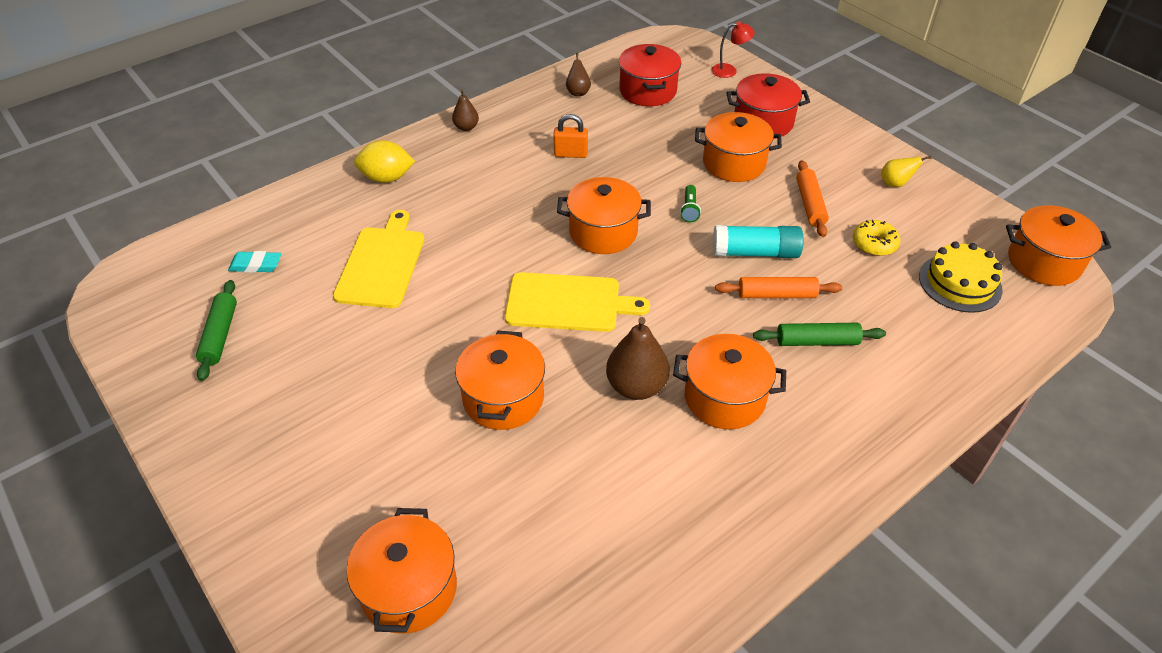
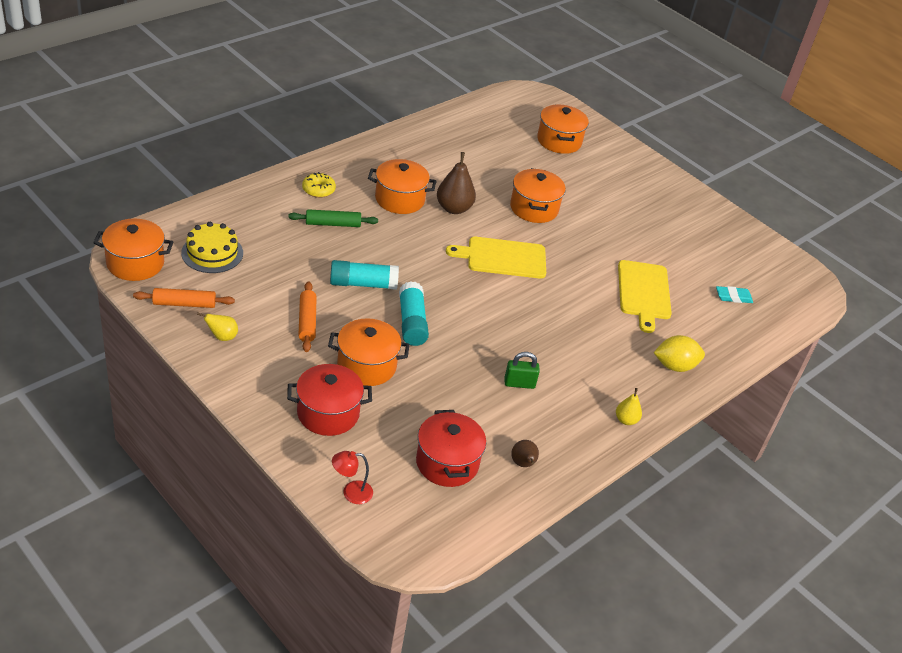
camera: 170 degrees right, 5 degrees down
(220, 335) = (724, 253): green rolling pin -> none
(466, 127) = (626, 420): brown pear -> yellow pear
(570, 154) = (519, 383): orange padlock -> green padlock
(603, 232) = (482, 307): orange pot -> none
(689, 209) = (412, 322): green flashlight -> turquoise glue stick
(776, 295) = (353, 253): orange rolling pin -> orange rolling pin (184, 304)
(874, 244) = (265, 285): yellow donut -> yellow donut (318, 190)

